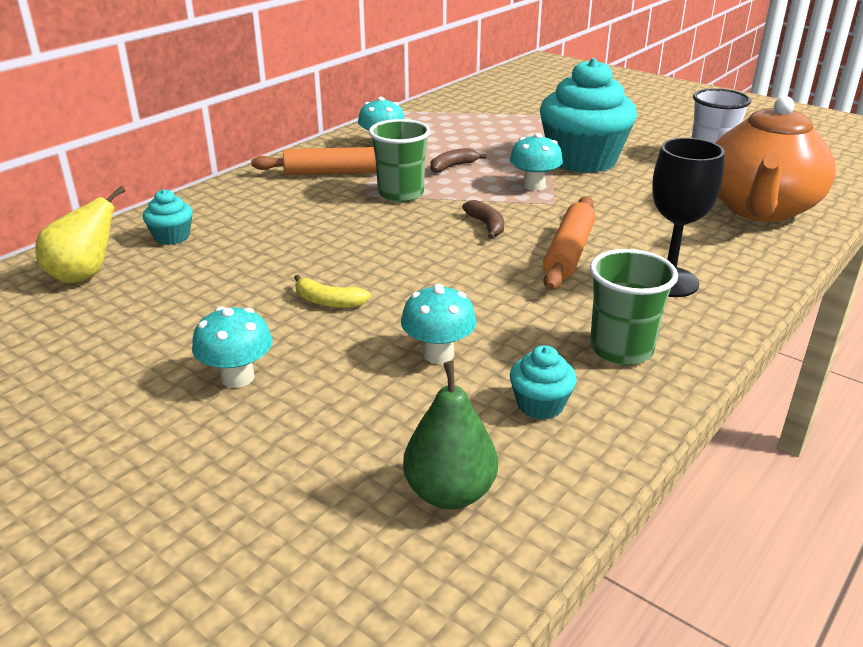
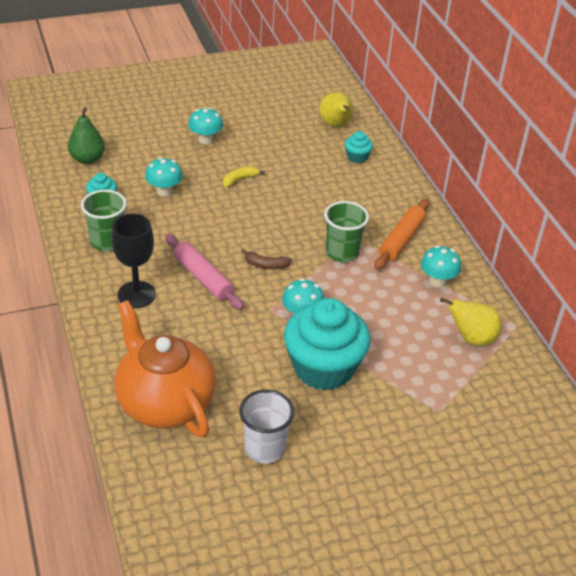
camera: 120 degrees right, 10 degrees up
(444, 120) = (471, 338): none -> yellow pear
(453, 166) = (368, 295): brown banana -> none
(569, 252) = (203, 278): orange rolling pin -> pink rolling pin

